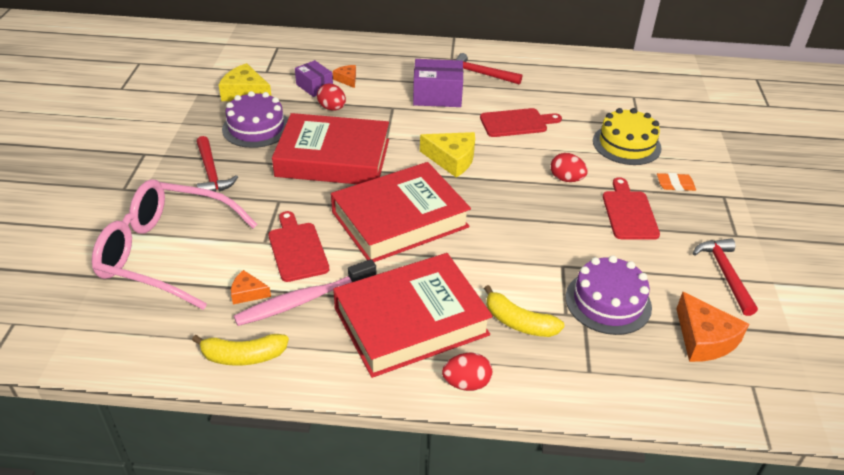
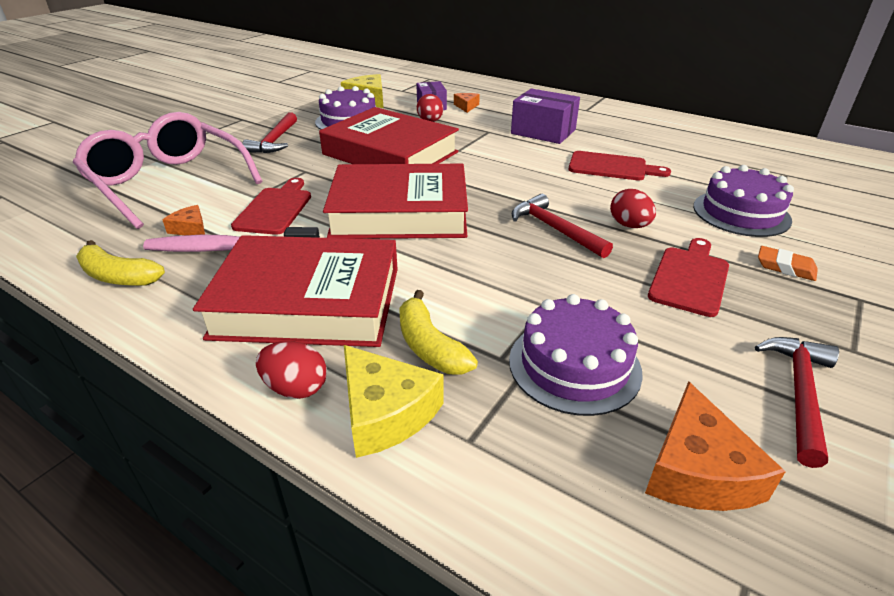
camera: 30 degrees right, 5 degrees down
(452, 159) = (507, 179): yellow cheese -> yellow cheese (385, 412)
(481, 74) = (607, 125): red hammer -> red hammer (555, 229)
(626, 144) = (741, 213): yellow cake -> purple cake

